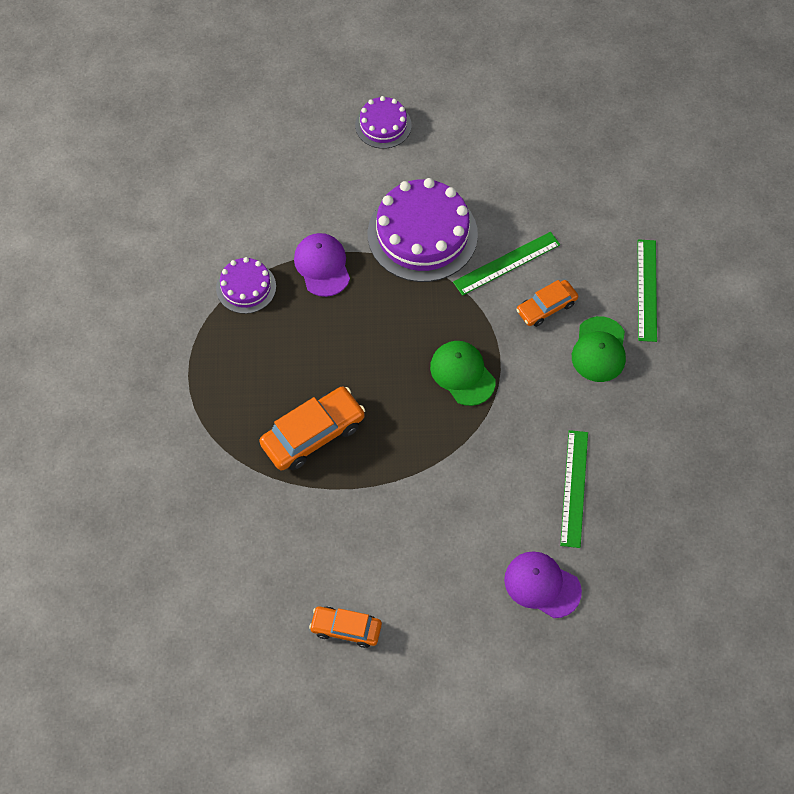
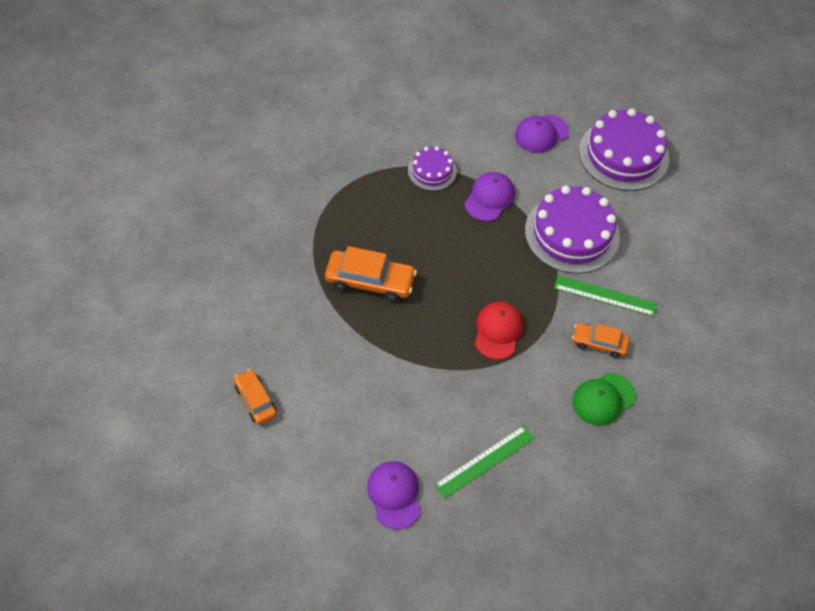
camera: 45 degrees right, 5 degrees down
(296, 167) = (541, 134): none -> purple cap
(383, 125) = (623, 154): purple cake -> purple cake, size x1.88
(462, 374) = (498, 331): green cap -> red cap
(647, 290) = (681, 394): green ruler -> none

